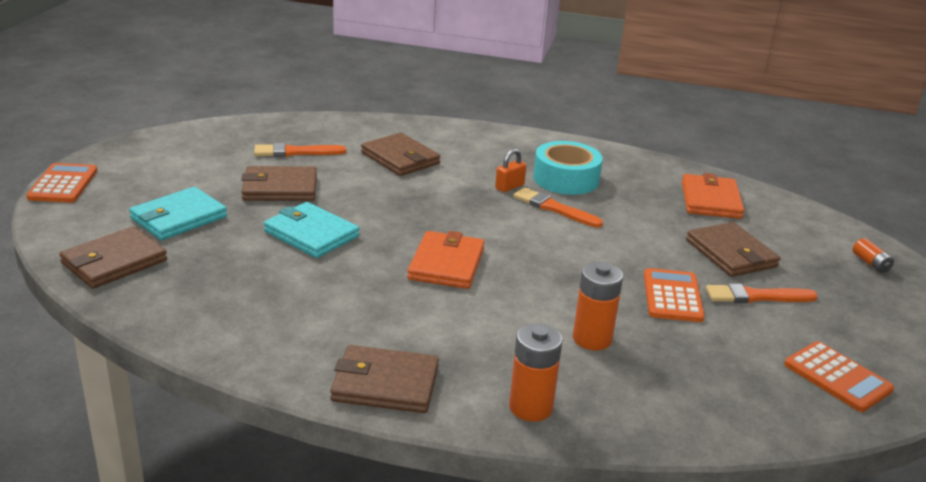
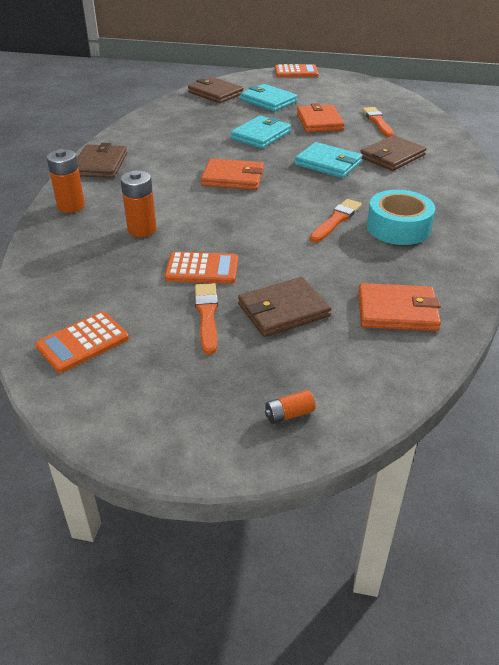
camera: 90 degrees right, 10 degrees up
(280, 188) = (319, 122): brown wallet -> orange wallet
(413, 197) = (328, 163): none -> turquoise wallet
(509, 187) = (366, 201): orange padlock -> none

